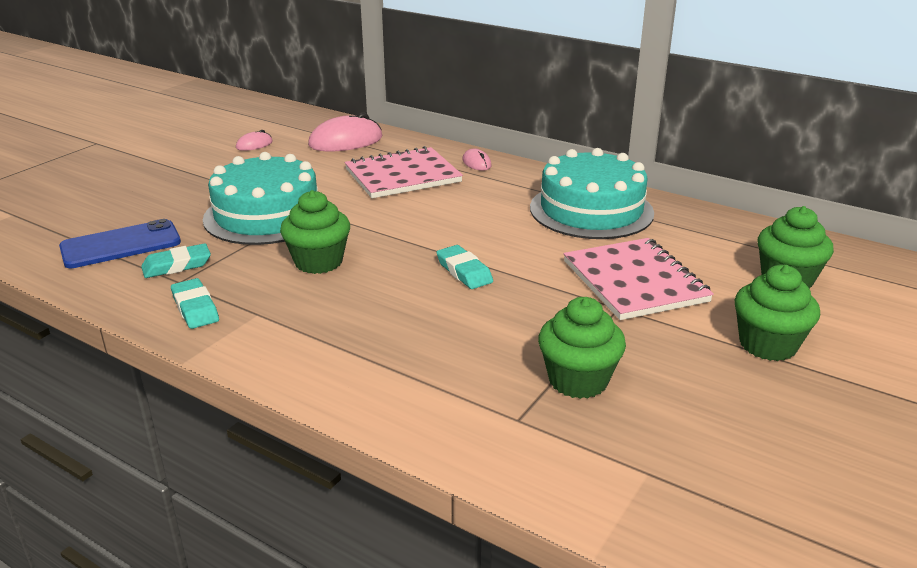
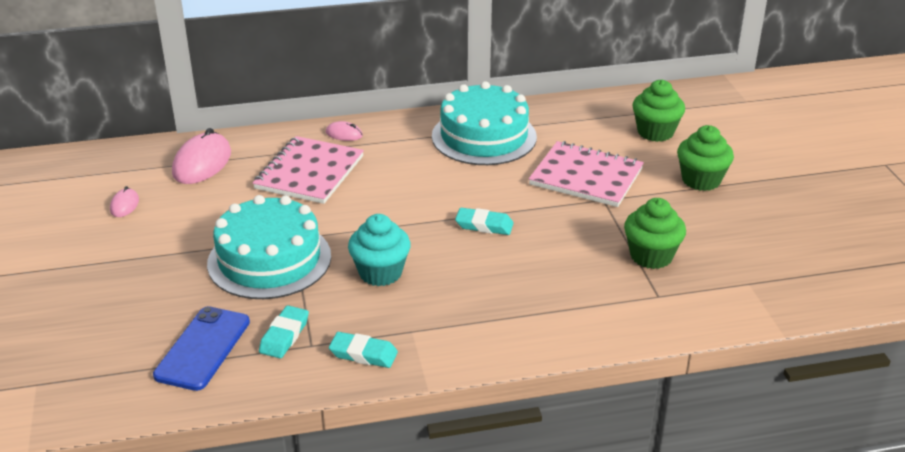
camera: 45 degrees left, 5 degrees up
(318, 262) = (380, 273): green cupcake -> turquoise cupcake

